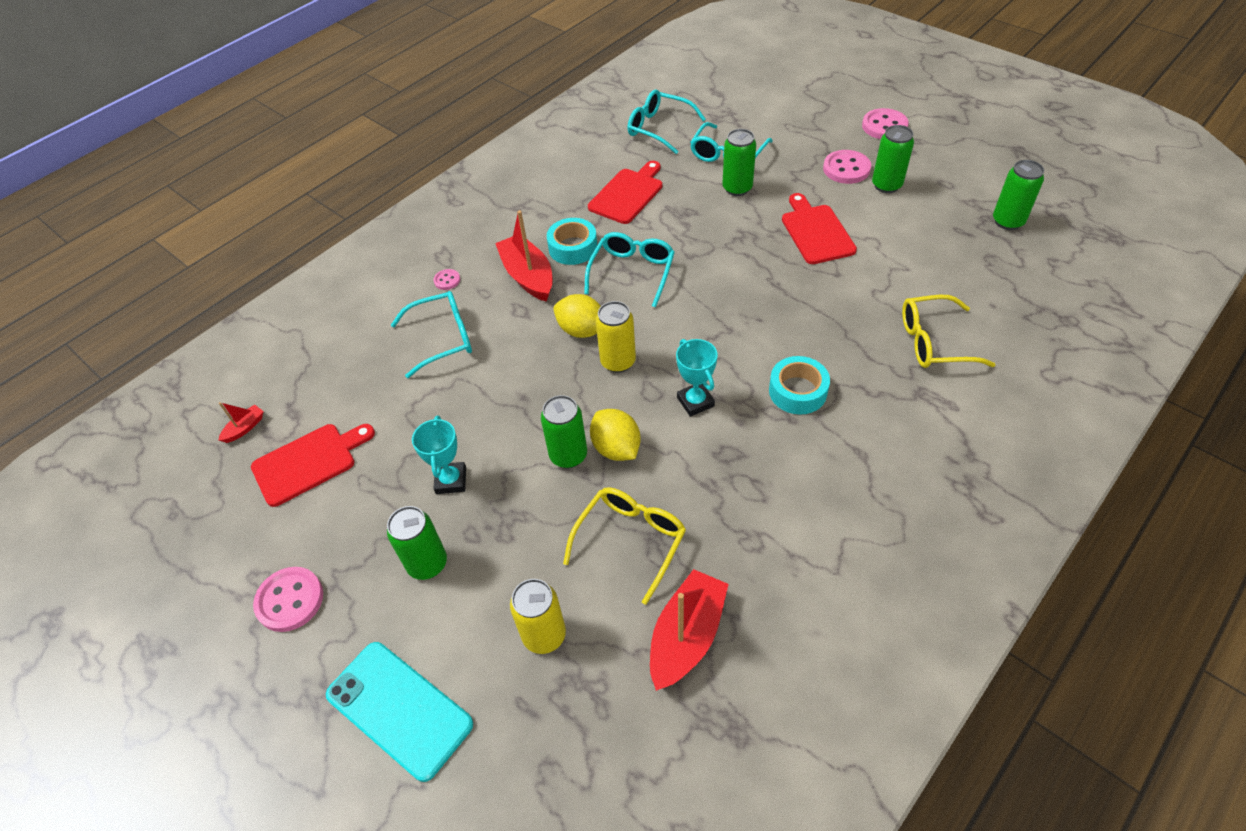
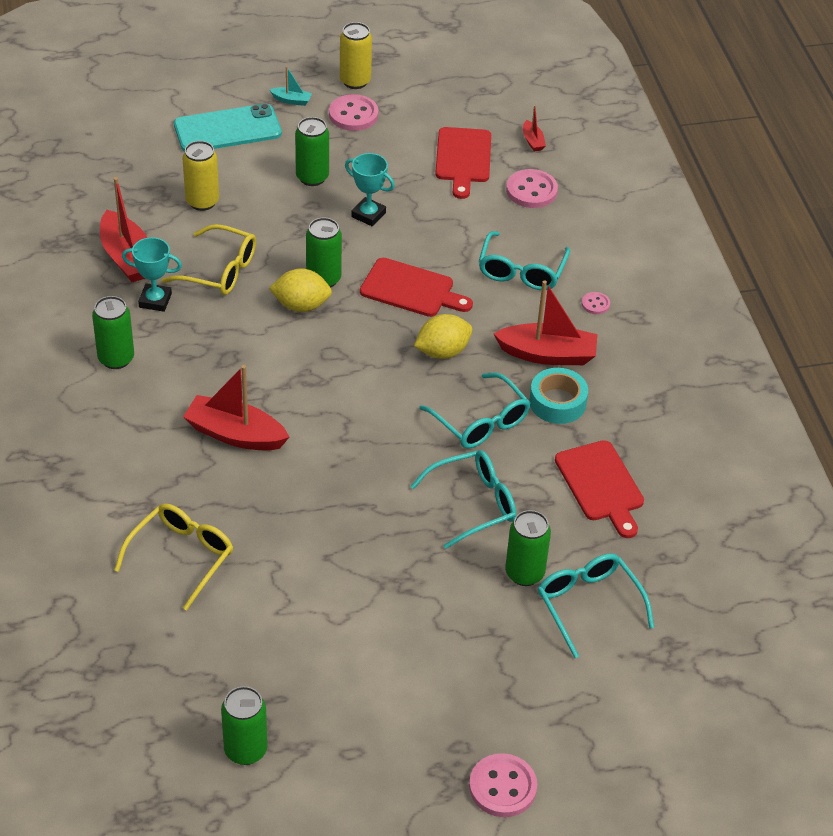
camera: 120 degrees right, 5 degrees down
(298, 682) = (291, 100): none -> turquoise boat
(618, 362) = (384, 353): yellow can -> yellow can (355, 81)
(630, 541) = (219, 270): yellow glasses -> yellow glasses turned 45 degrees counterclockwise
(659, 128) = (697, 581): turquoise glasses -> turquoise glasses (472, 504)
(695, 402) = (293, 371): turquoise trophy -> turquoise trophy (155, 300)
(797, 391) = (235, 434): turquoise tape -> red boat
(816, 232) = (396, 585): red cutting board -> red cutting board (411, 289)
(846, 169) = (464, 687): pink button -> pink button (531, 191)
(886, 185) = (402, 698): green can -> green can (116, 358)

